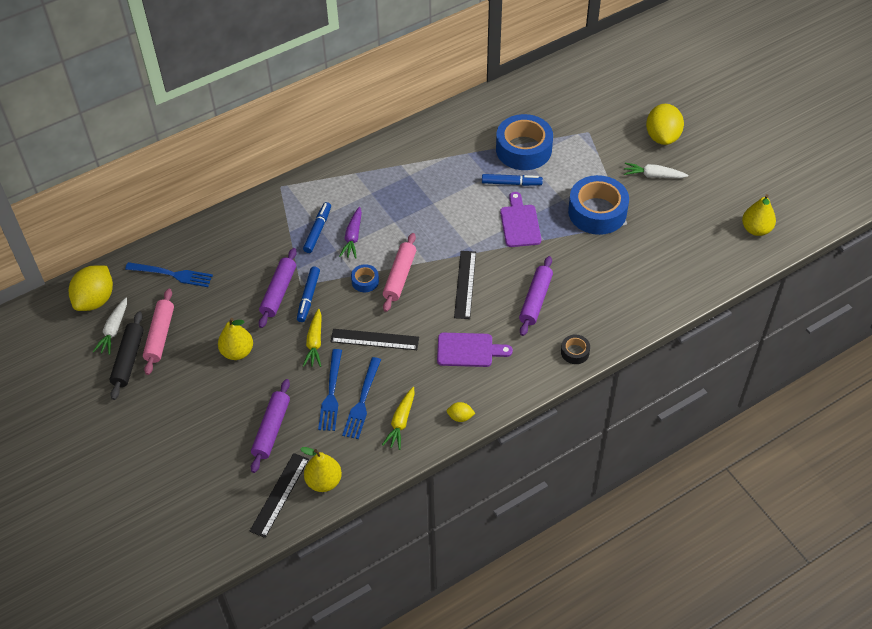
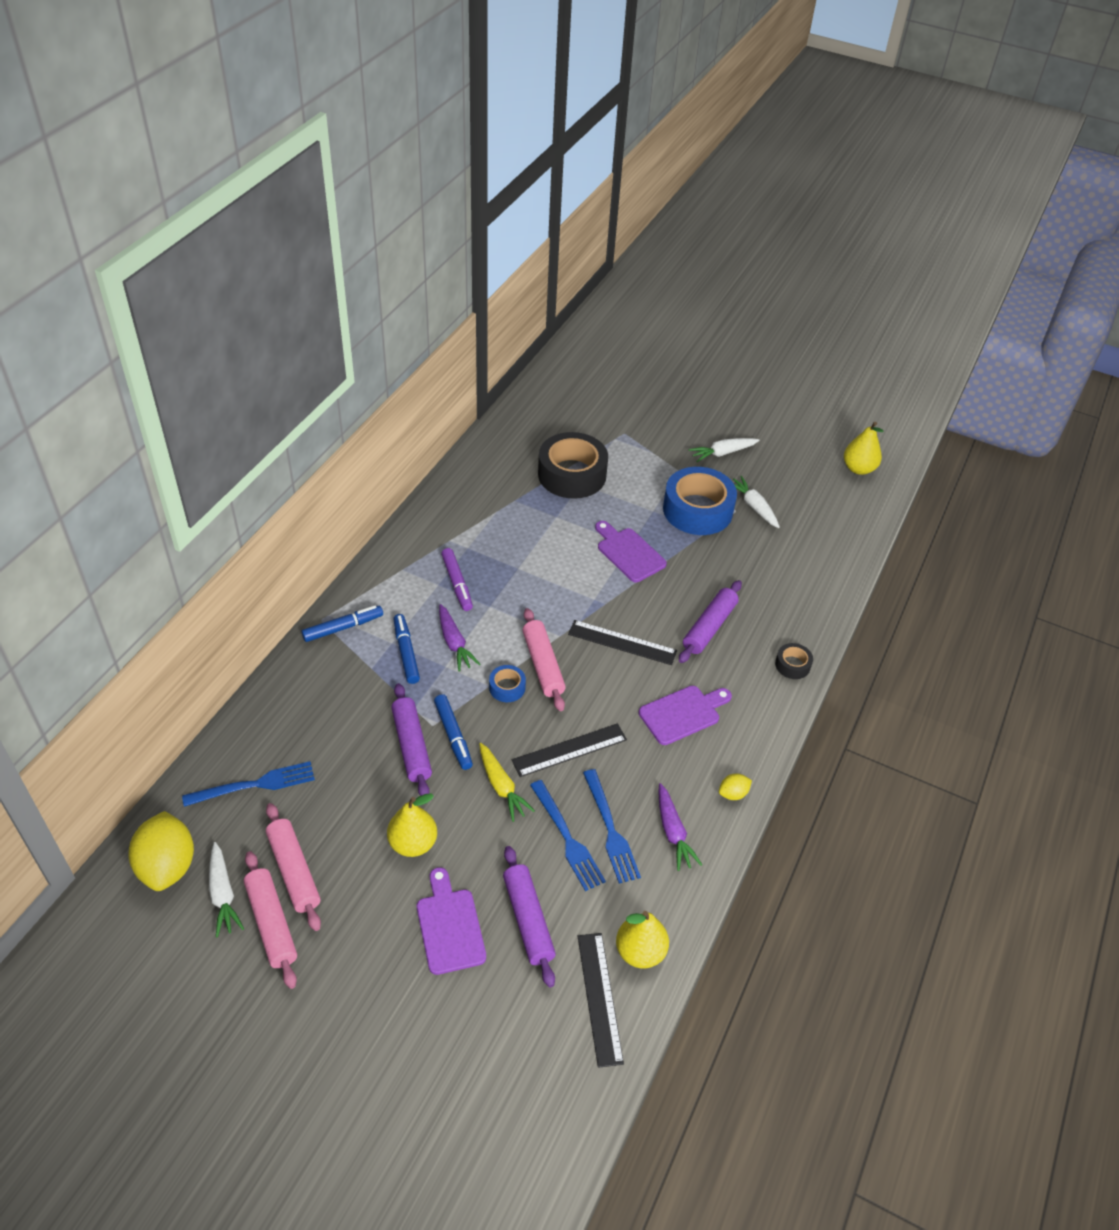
camera: 35 degrees left, 5 degrees down
(129, 359) = (272, 923): black rolling pin -> pink rolling pin
(224, 410) = (449, 926): none -> purple cutting board
(384, 197) = (457, 583): none -> purple marker
(401, 422) = (673, 832): yellow carrot -> purple carrot
(465, 284) = (622, 642): black ruler -> black ruler turned 45 degrees counterclockwise
(511, 183) = (587, 514): blue marker -> blue marker (343, 627)
(523, 149) = (572, 474): blue tape -> black tape
(536, 300) = (709, 627): purple rolling pin -> purple rolling pin turned 45 degrees clockwise
(643, 226) = (753, 506): none -> white carrot
(662, 137) = (700, 412): yellow lemon -> none

